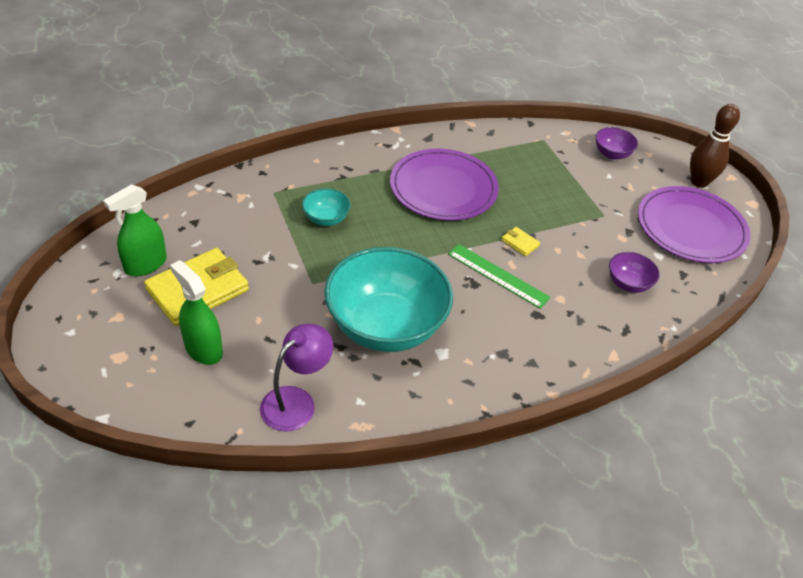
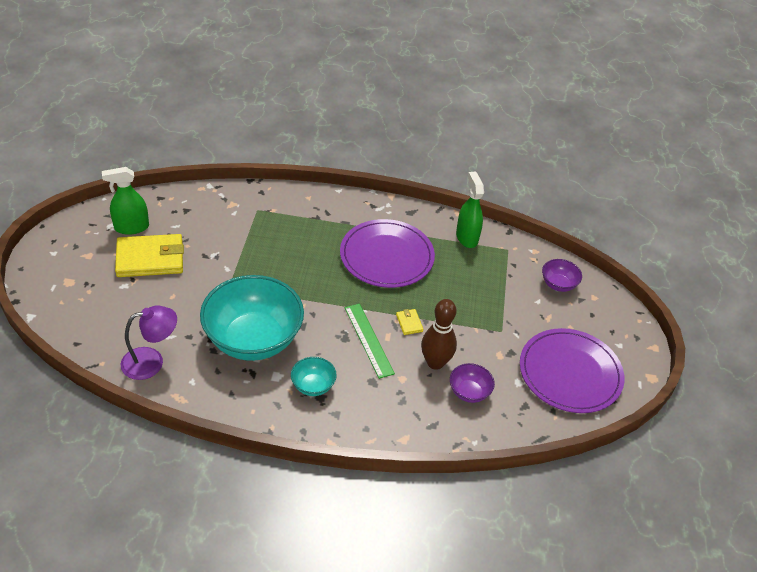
camera: 30 degrees right, 0 degrees up
(203, 349) = (122, 300): green spray bottle -> green spray bottle (466, 237)
(326, 219) = (277, 244): turquoise bowl -> turquoise bowl (313, 386)
(699, 182) = (617, 339): brown bowling pin -> brown bowling pin (435, 362)

